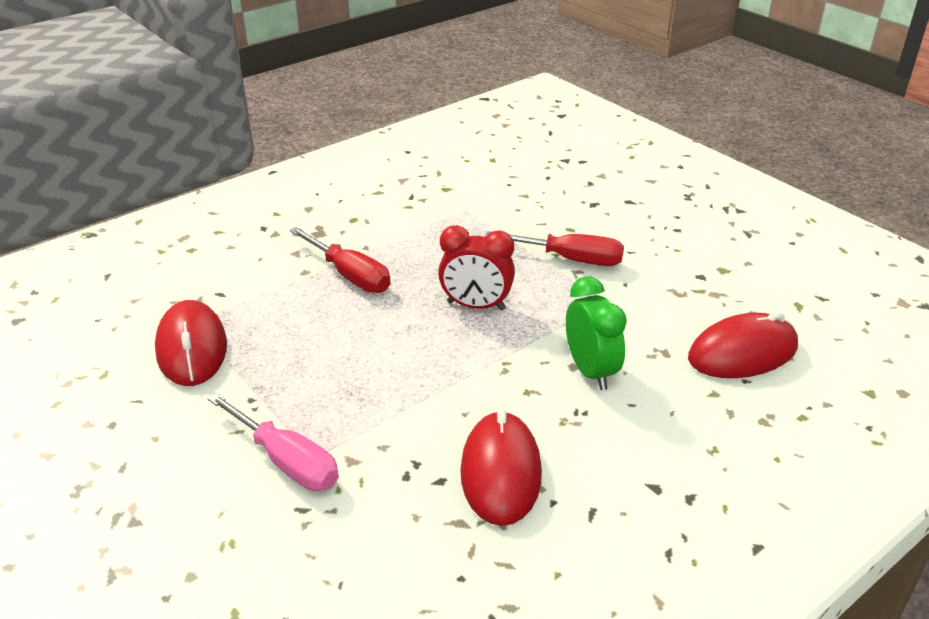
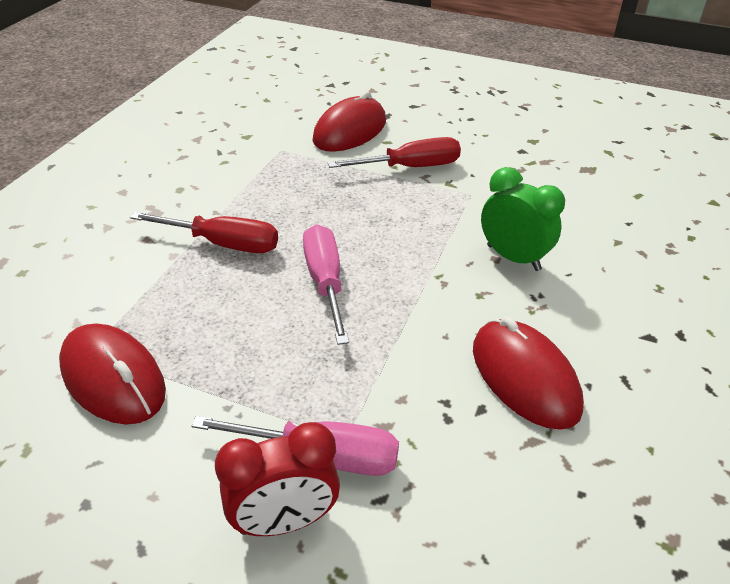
camera: 30 degrees left, 5 degrees up
(403, 334) = (325, 283): none -> pink screwdriver
(476, 306) = (368, 234): red clock -> red clock (284, 521)
(742, 353) = (607, 202): red mouse -> red mouse (350, 131)

